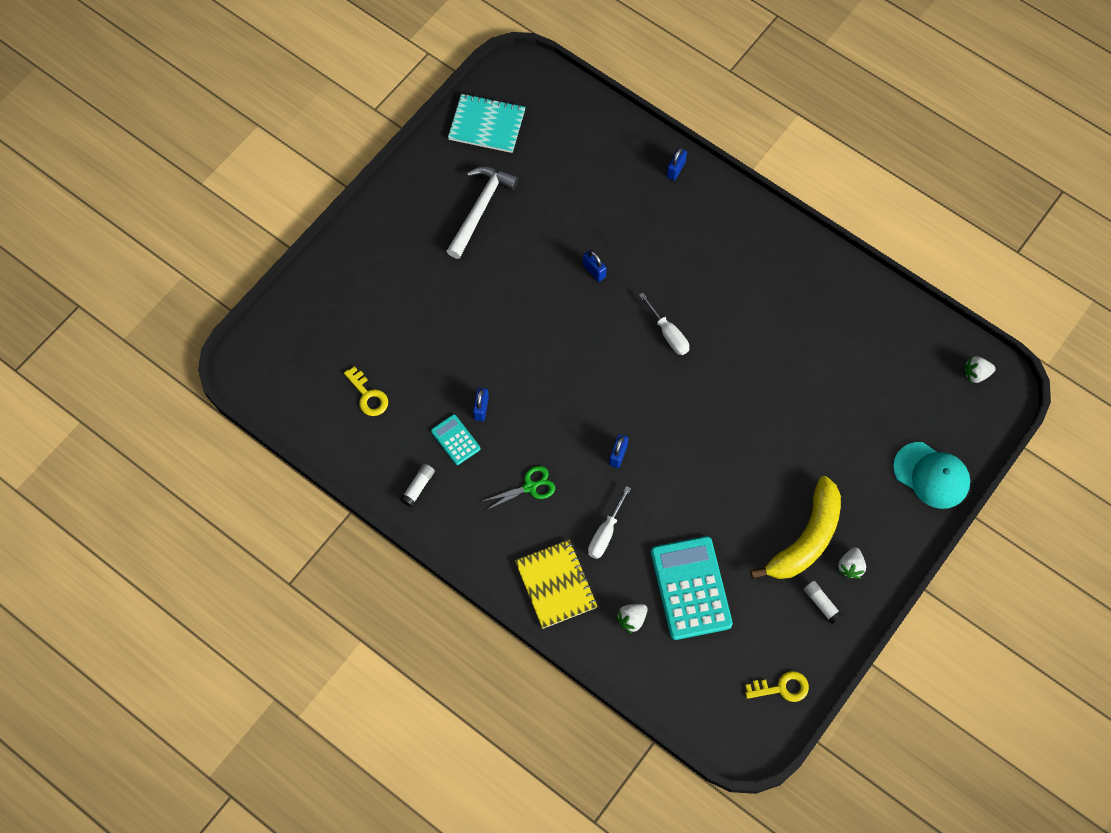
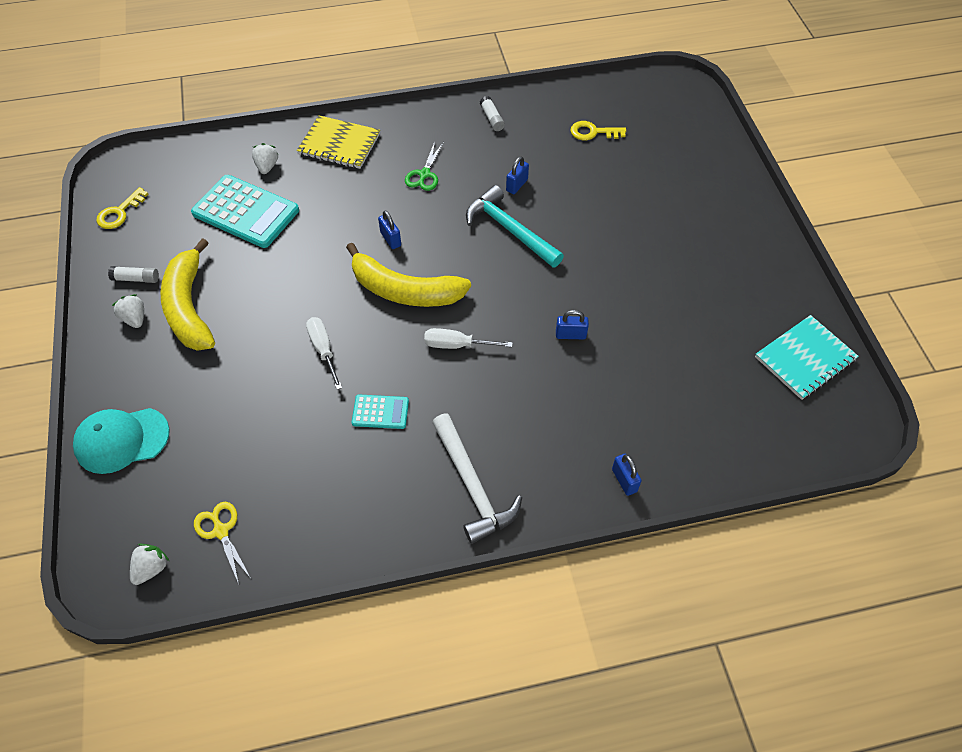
camera: 130 degrees right, 10 degrees down
(455, 440) = (506, 157): turquoise calculator -> turquoise calculator (380, 412)
(480, 208) = (709, 296): white hammer -> white hammer (472, 486)
(481, 408) = (517, 185): blue padlock -> blue padlock turned 75 degrees clockwise
(532, 379) = (510, 229): none -> turquoise hammer
(605, 533) = (342, 193): white screwdriver -> white screwdriver (323, 350)
(655, 404) = (404, 290): none -> yellow banana
(920, 358) = (221, 531): none -> yellow scissors

